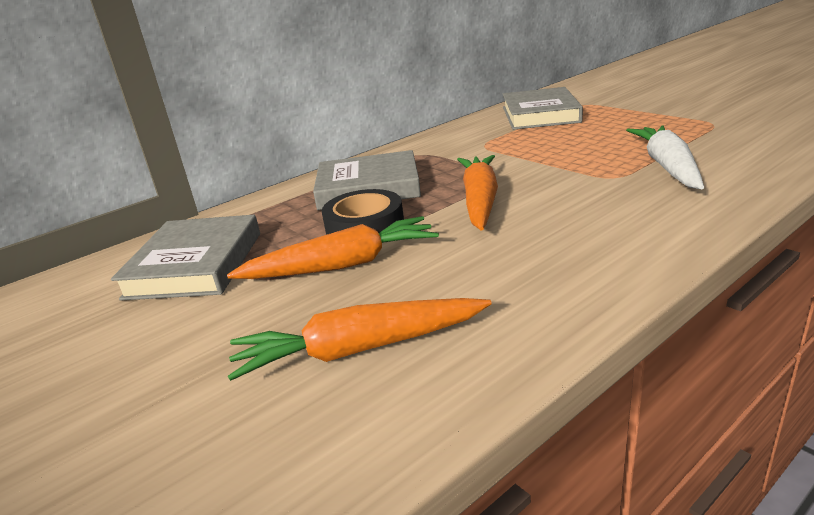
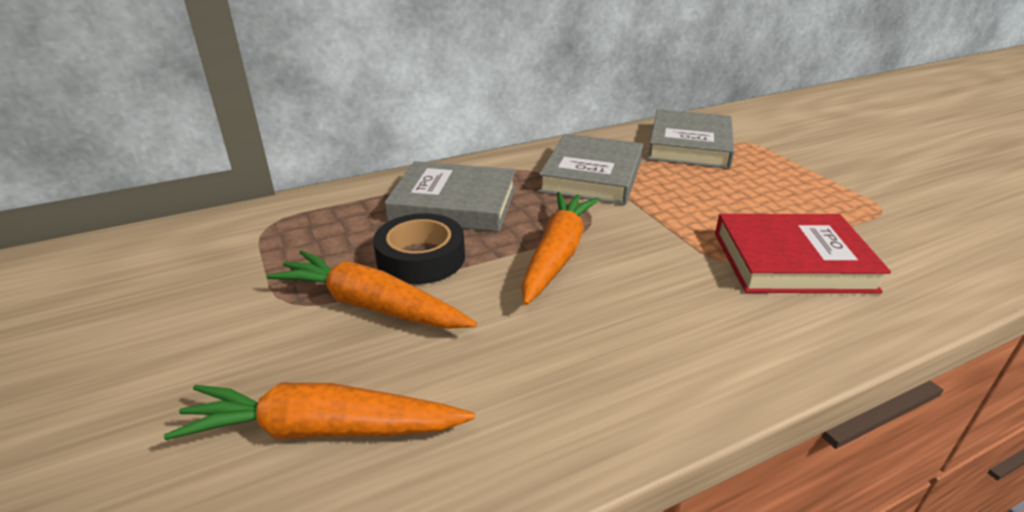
camera: 10 degrees right, 5 degrees up
(195, 264) = (235, 262): grey book -> grey book (592, 176)
(343, 265) = (370, 305): orange carrot -> orange carrot turned 150 degrees counterclockwise
(667, 166) = (792, 261): white carrot -> red book

